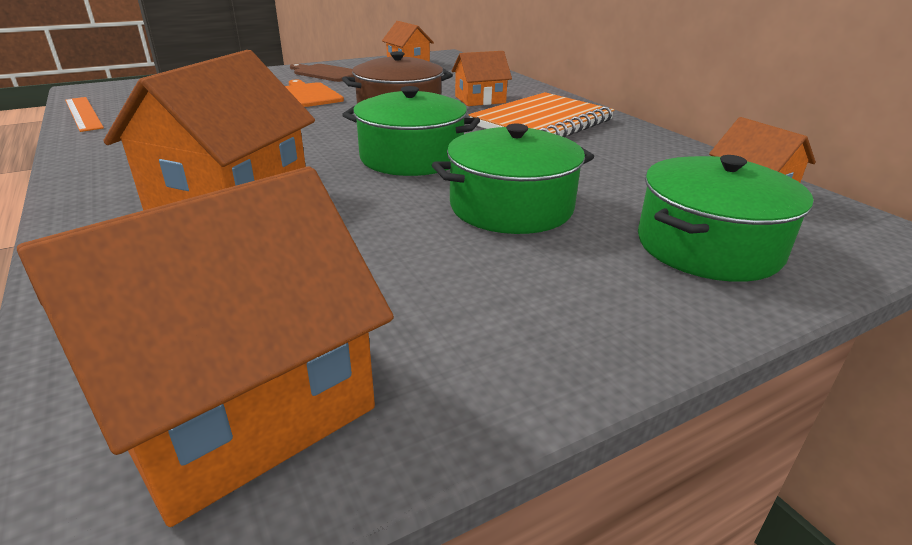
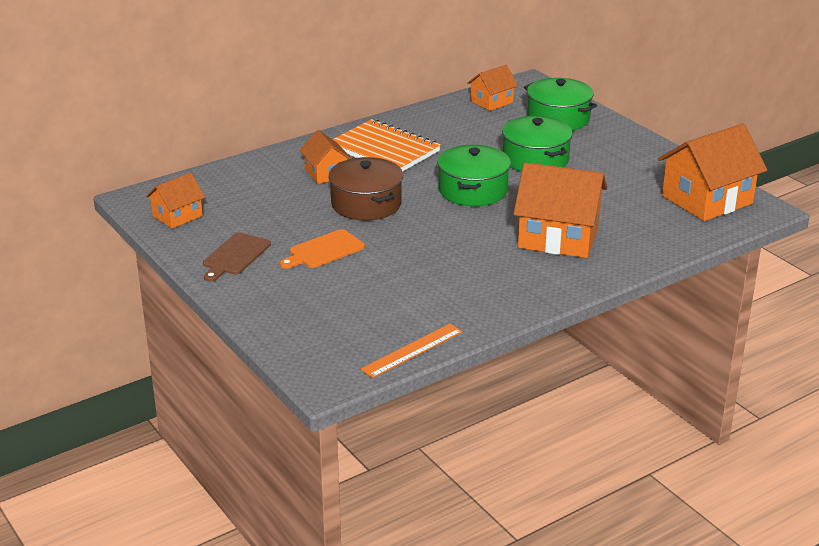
camera: 95 degrees left, 0 degrees up
(240, 406) = (707, 200): orange house -> orange house turned 75 degrees counterclockwise

